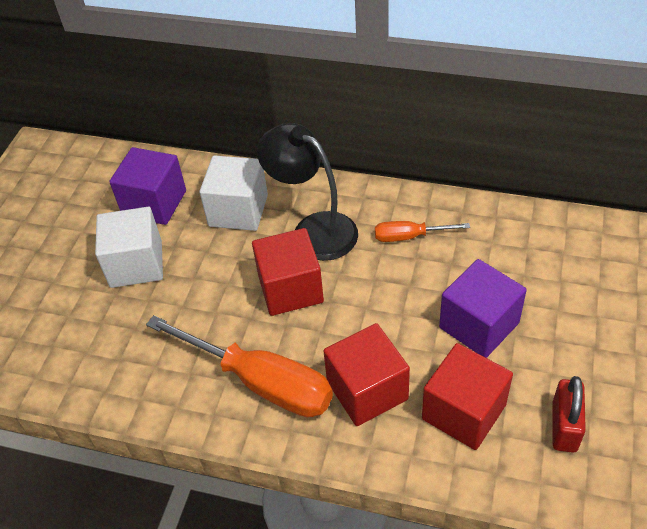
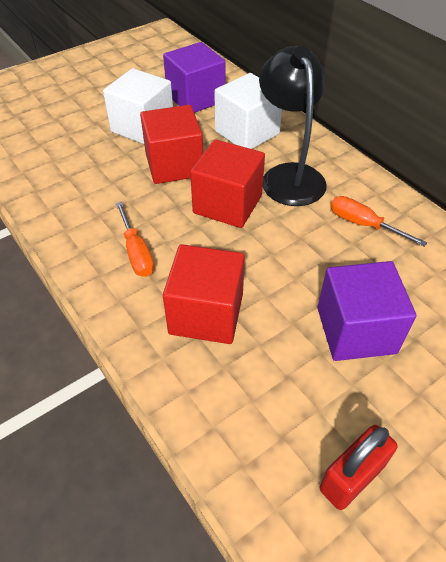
camera: 35 degrees right, 0 degrees up
(261, 382) = (136, 252): orange screwdriver -> orange screwdriver, size x0.51
(464, 412) = (268, 390): red cube -> red cube (174, 165)

